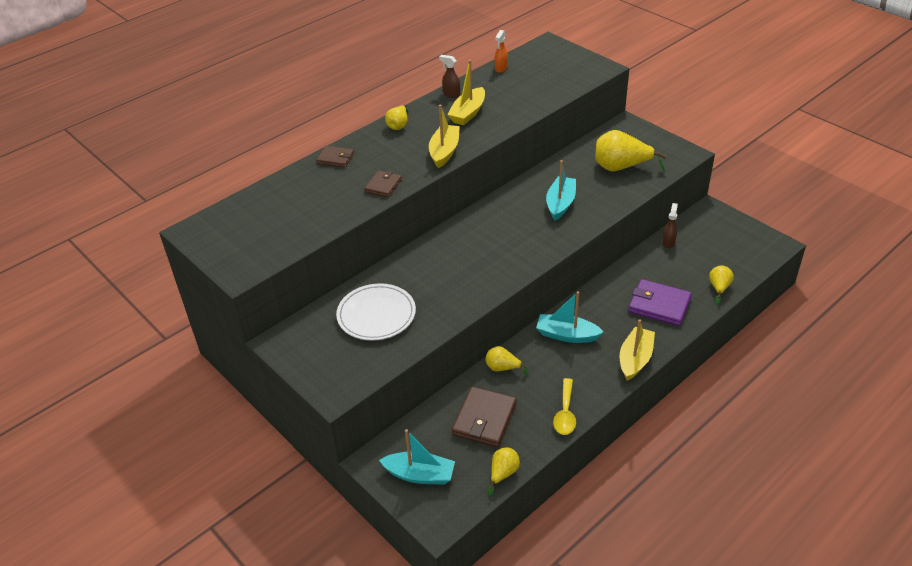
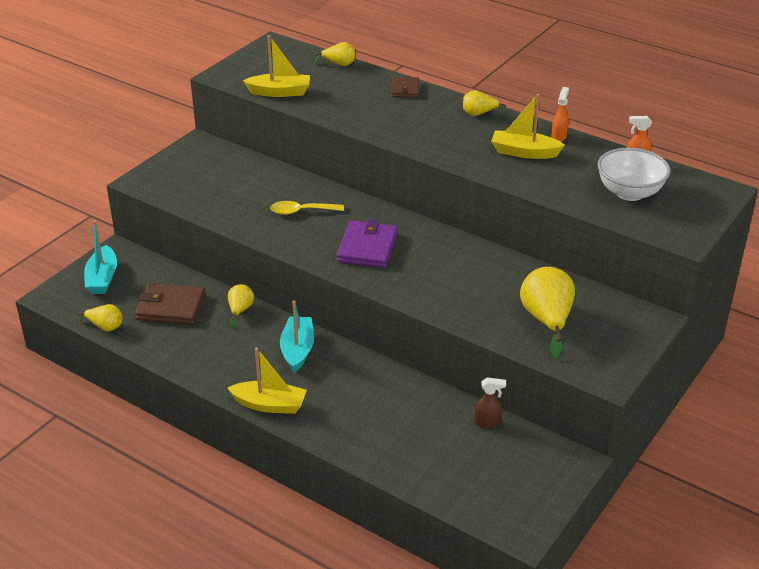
camera: 75 degrees right, 5 degrees down
(376, 315) = (240, 186): white plate -> none
(383, 185) = (368, 121): brown wallet -> none
(444, 151) = (441, 147): yellow boat -> yellow boat (280, 92)
(451, 94) = (559, 137): brown spray bottle -> orange spray bottle
(540, 78) = (629, 193): none -> white bowl
(560, 204) = (452, 279): turquoise boat -> none
(565, 413) = (184, 359): yellow spoon -> yellow spoon (301, 211)
(659, 305) = (364, 420): purple wallet -> purple wallet (367, 247)
(719, 288) = (411, 473): yellow pear -> yellow pear (339, 64)

